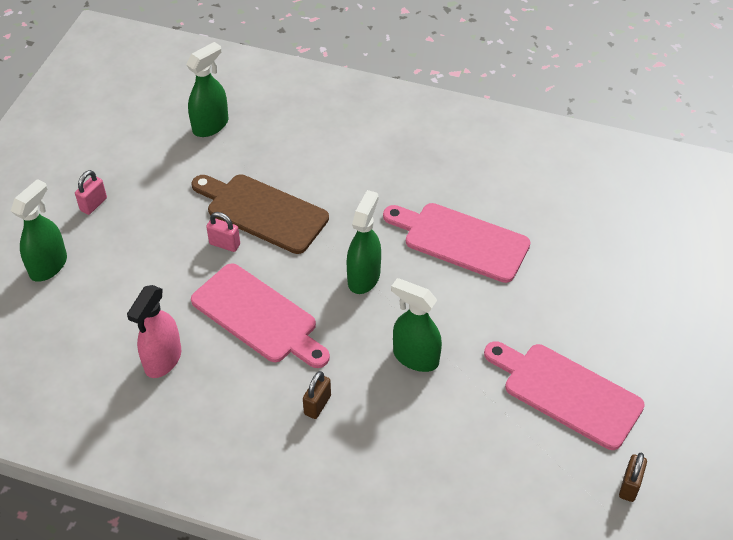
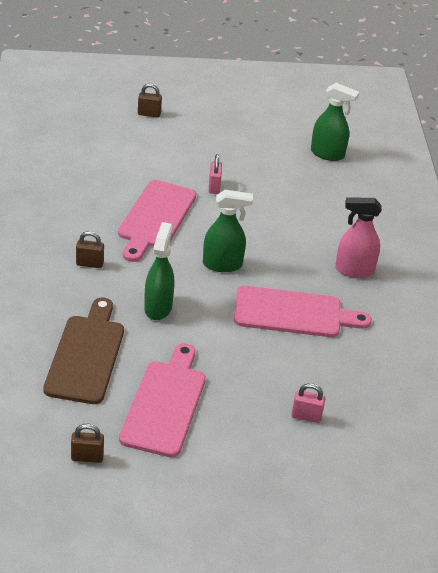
camera: 65 degrees right, 10 degrees down
(49, 266) = (149, 114): green spray bottle -> brown padlock
(93, 204) = (214, 119): pink padlock -> pink padlock (306, 416)
(162, 360) = (94, 182): pink spray bottle -> pink spray bottle (354, 270)
(262, 212) = (257, 198): brown cutting board -> brown cutting board (86, 355)
(461, 241) = (293, 313): pink cutting board -> pink cutting board turned 90 degrees clockwise

